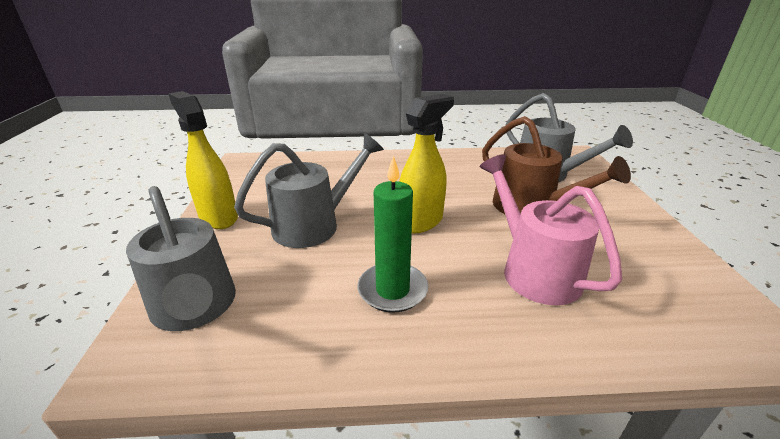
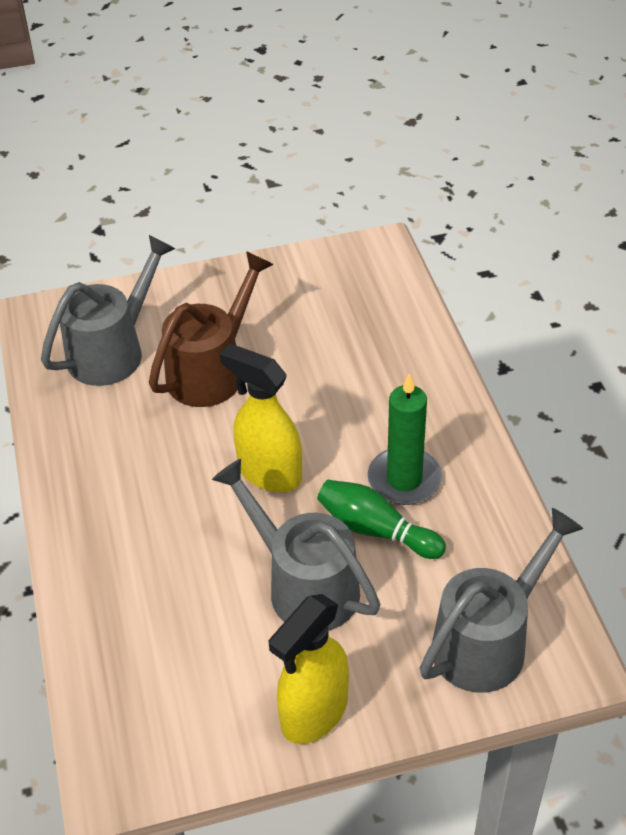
camera: 100 degrees left, 15 degrees up
(344, 264) = (376, 530): none -> green bowling pin
(533, 269) = (337, 374): pink watering can -> none

